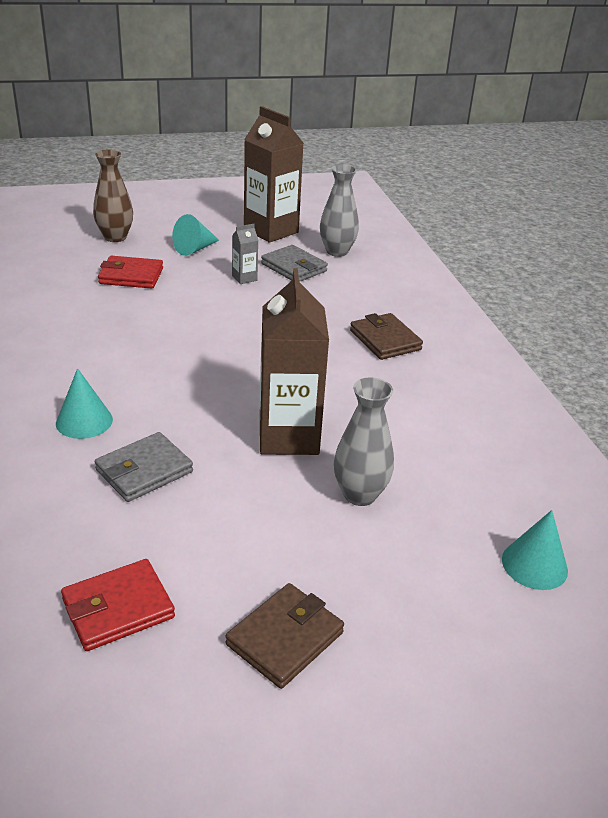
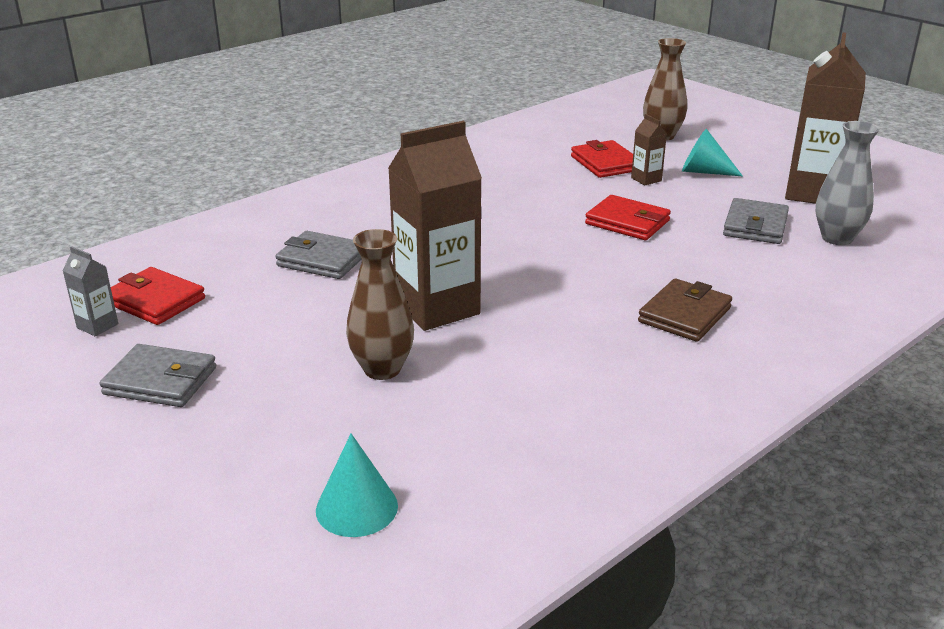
camera: 65 degrees right, 5 degrees down
(84, 421) = (363, 217): turquoise cone -> none
(179, 273) = (646, 179): none -> brown carton
(238, 307) = (627, 222): none -> red wallet
(244, 278) = (688, 209): grey carton -> grey carton (97, 326)
(285, 638) = (160, 381): brown wallet -> grey wallet
(360, 494) = (382, 369): grey vase -> brown vase

